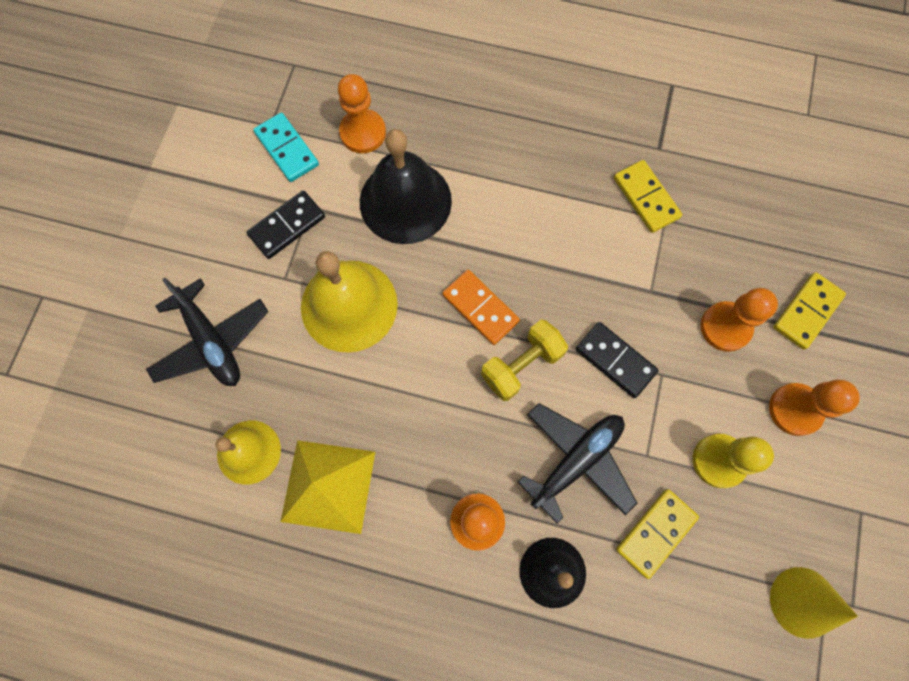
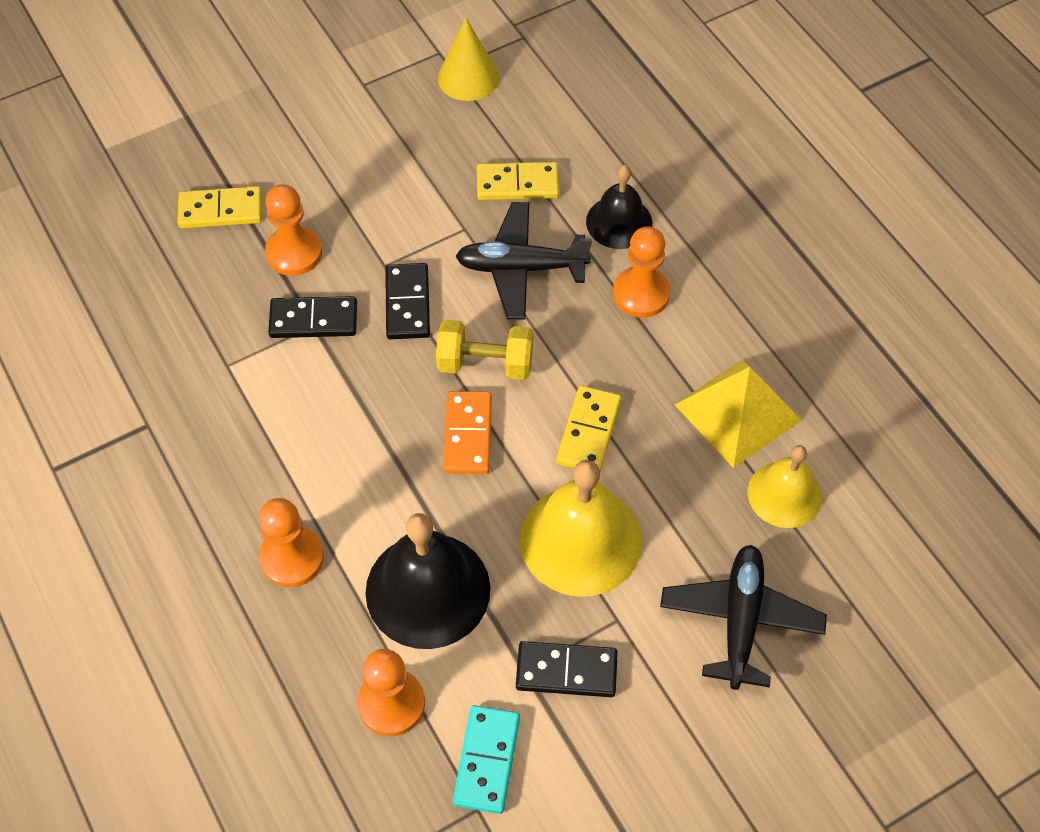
camera: 135 degrees left, 15 degrees down
(646, 198) = (218, 395): yellow domino -> yellow domino (589, 432)
(655, 294) = (313, 320): none -> black domino
(719, 461) = (418, 184): yellow pawn -> none
(795, 410) = (321, 166): orange pawn -> orange pawn (292, 558)

